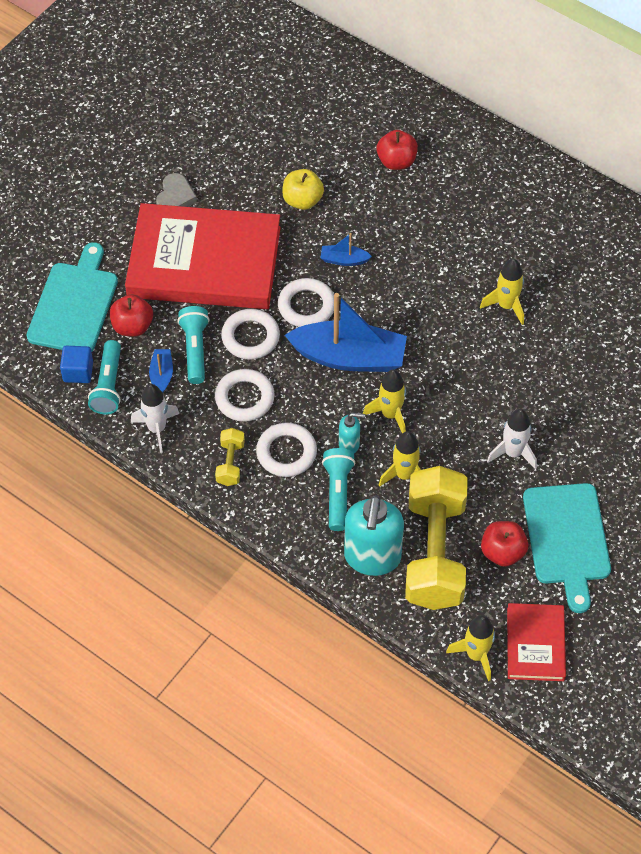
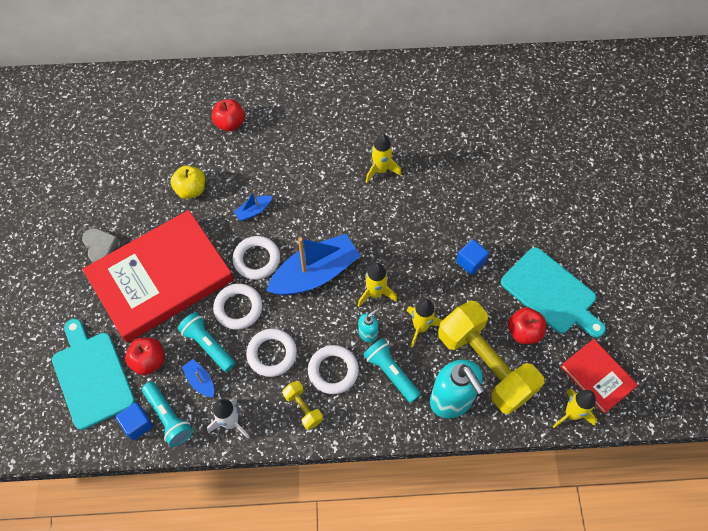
camera: 40 degrees left, 5 degrees up
(513, 453) = (470, 262): white rocket -> blue cube

